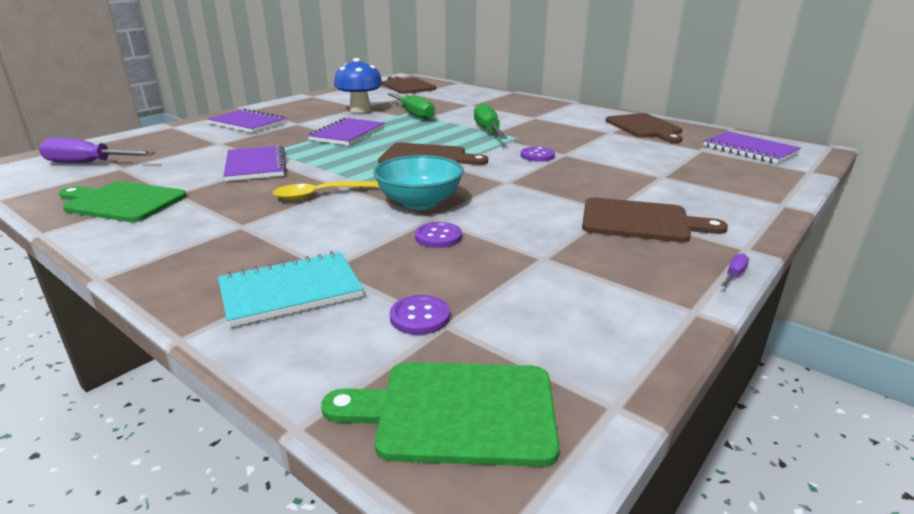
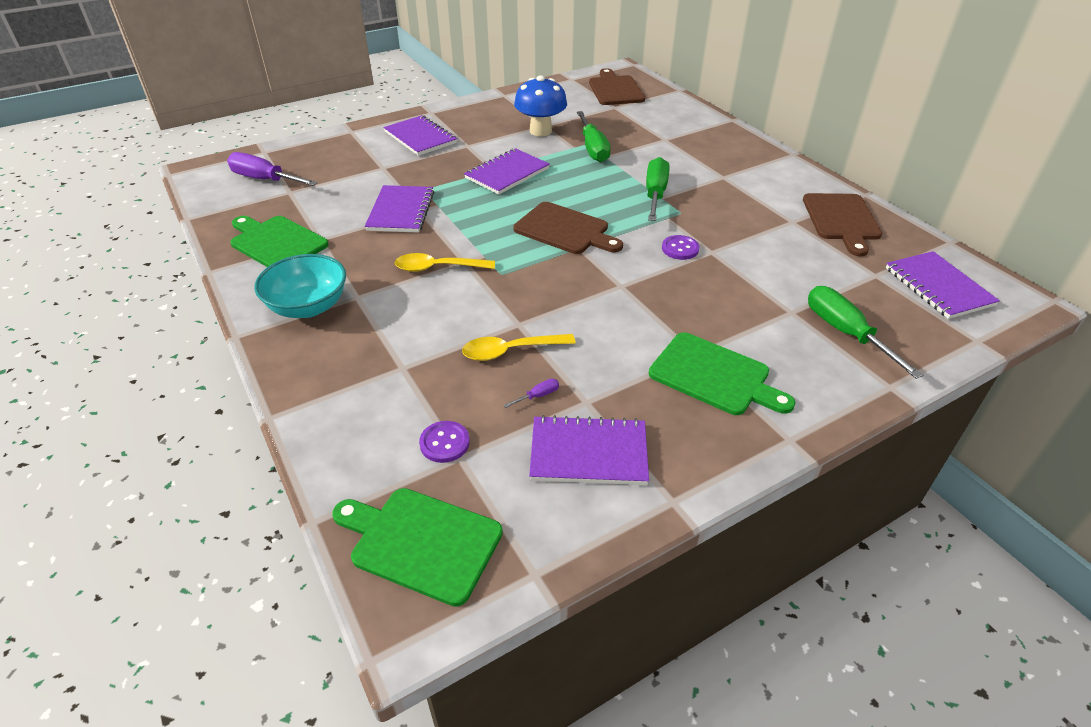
camera: 20 degrees right, 15 degrees up
(290, 291) = (363, 387): turquoise notebook -> none
(419, 202) = (520, 299): turquoise bowl -> turquoise bowl (308, 307)
(438, 237) = (511, 351): purple button -> yellow spoon
(579, 293) = (588, 453): none -> purple notebook
(641, 221) = (714, 376): brown cutting board -> green cutting board
(715, 181) = (846, 333): none -> green screwdriver
(734, 274) = (747, 469): purple screwdriver -> purple screwdriver (538, 396)

